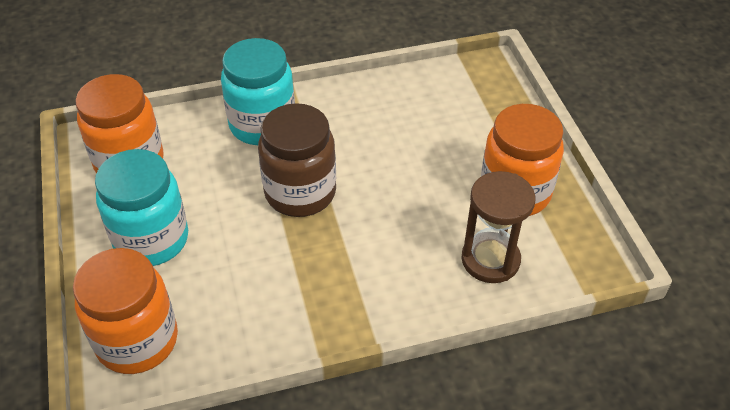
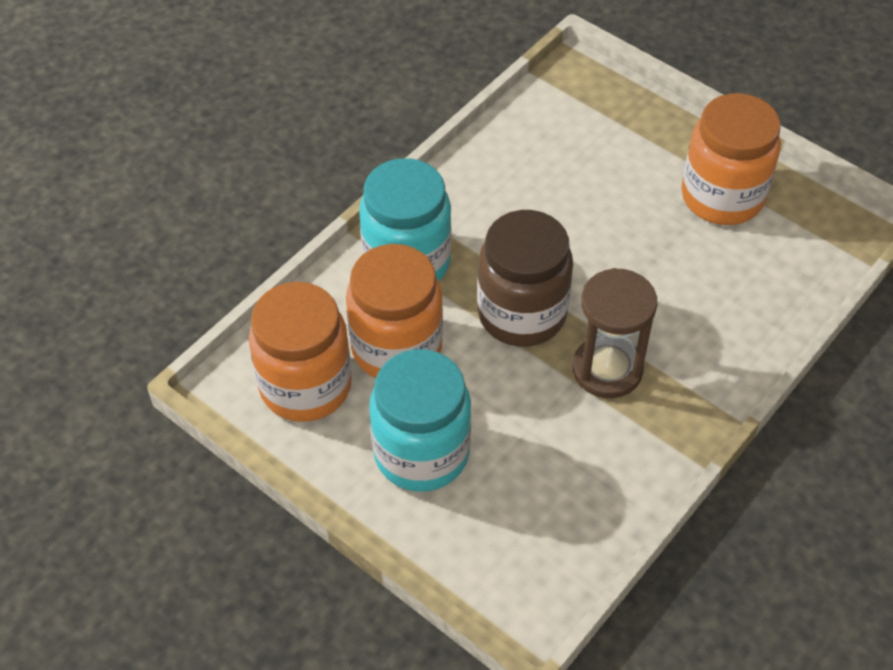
camera: 35 degrees left, 5 degrees up
(137, 340) = (517, 559): orange jar -> orange jar (396, 348)
(490, 260) = (761, 277): brown hourglass -> brown hourglass (607, 369)

